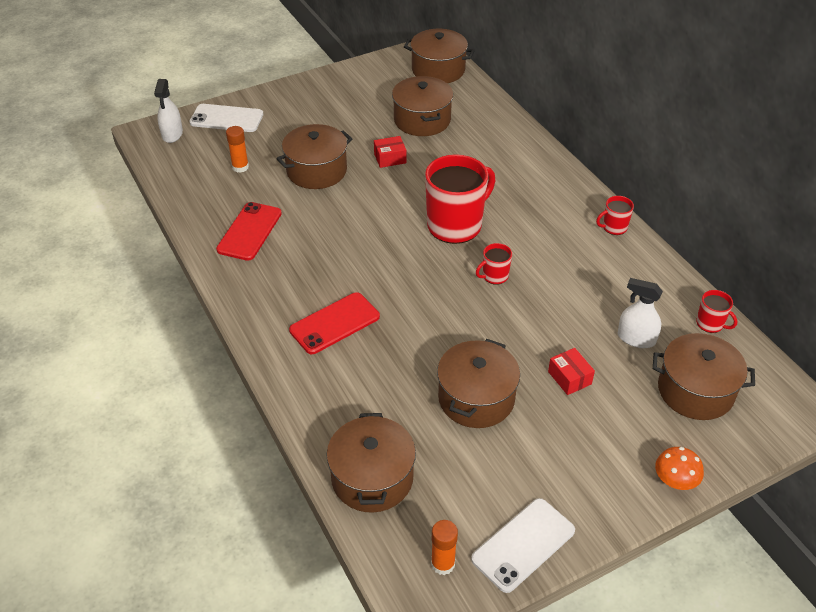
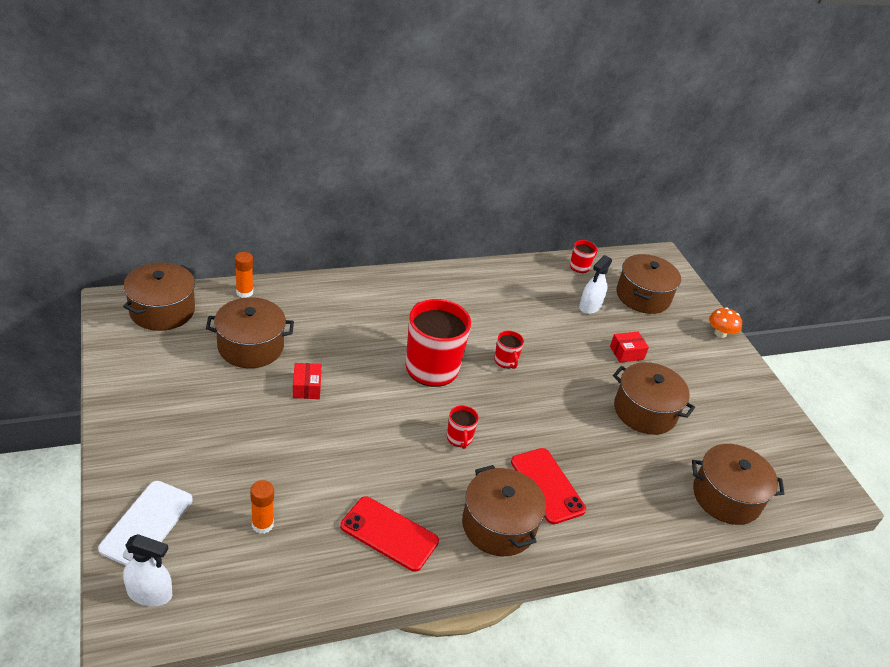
camera: 85 degrees left, 5 degrees down
(316, 171) = (302, 452): brown pot -> brown pot (498, 525)
(443, 564) = (800, 472): orange glue stick -> orange glue stick (244, 292)
(523, 545) = (779, 423): white phone -> none
(614, 227) = (463, 275): red mug -> red mug (459, 438)

